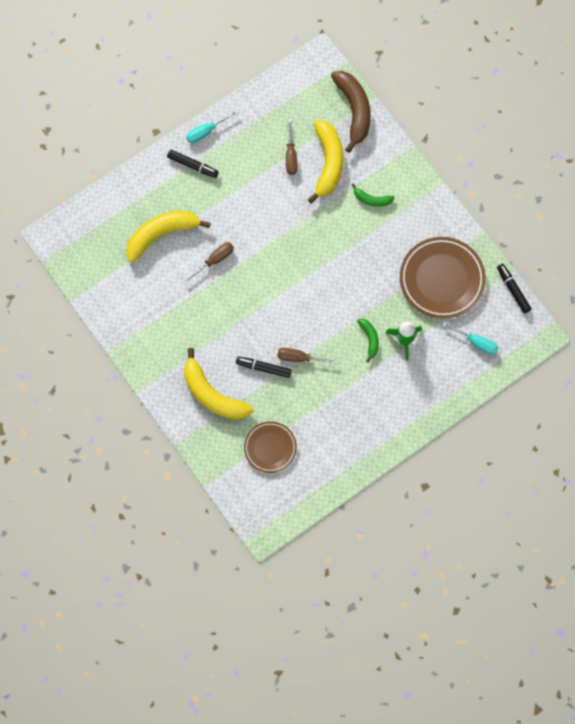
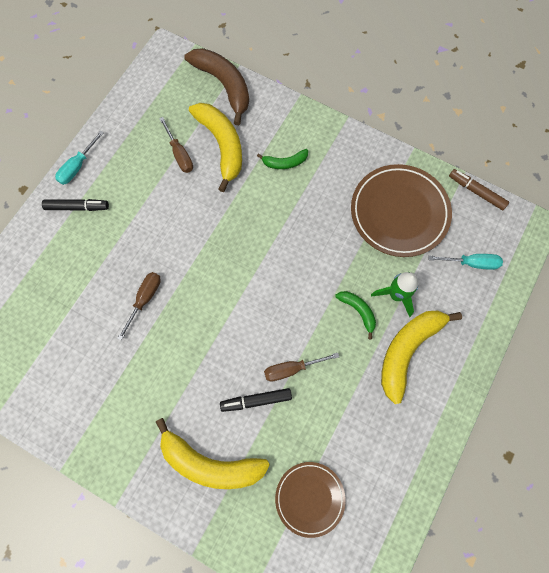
camera: 25 degrees left, 0 degrees up
(161, 234) = (71, 297): yellow banana -> yellow banana (407, 350)
(513, 290) = (476, 192): black marker -> brown marker

